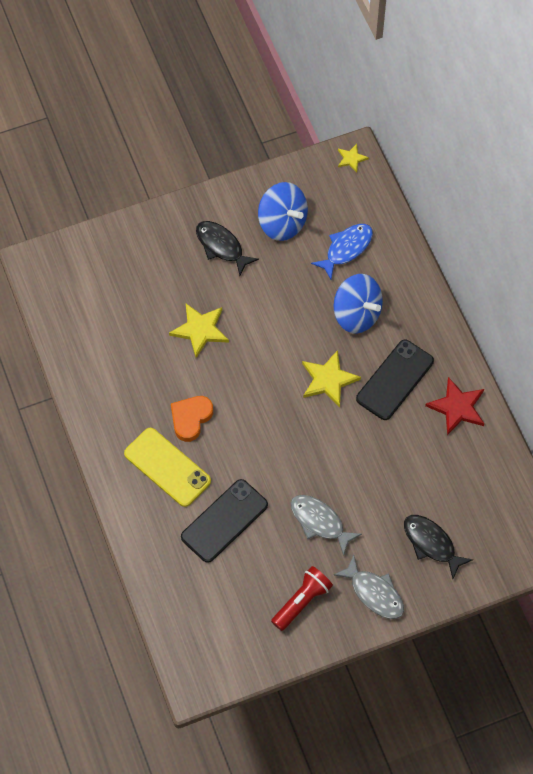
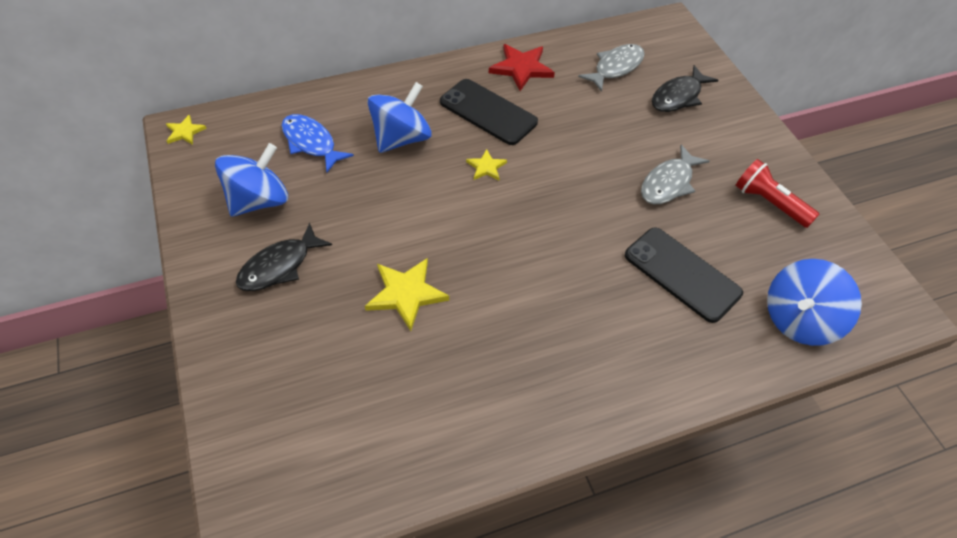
camera: 90 degrees left, 10 degrees down
(167, 467) = (614, 337): yellow phone -> none
(185, 601) = (799, 319): none -> blue spinning top
(191, 418) = (540, 308): orange heart -> none
(328, 380) = (486, 167): yellow star -> yellow star, size x0.56
(374, 593) = (744, 142): grey fish -> grey fish (615, 67)

